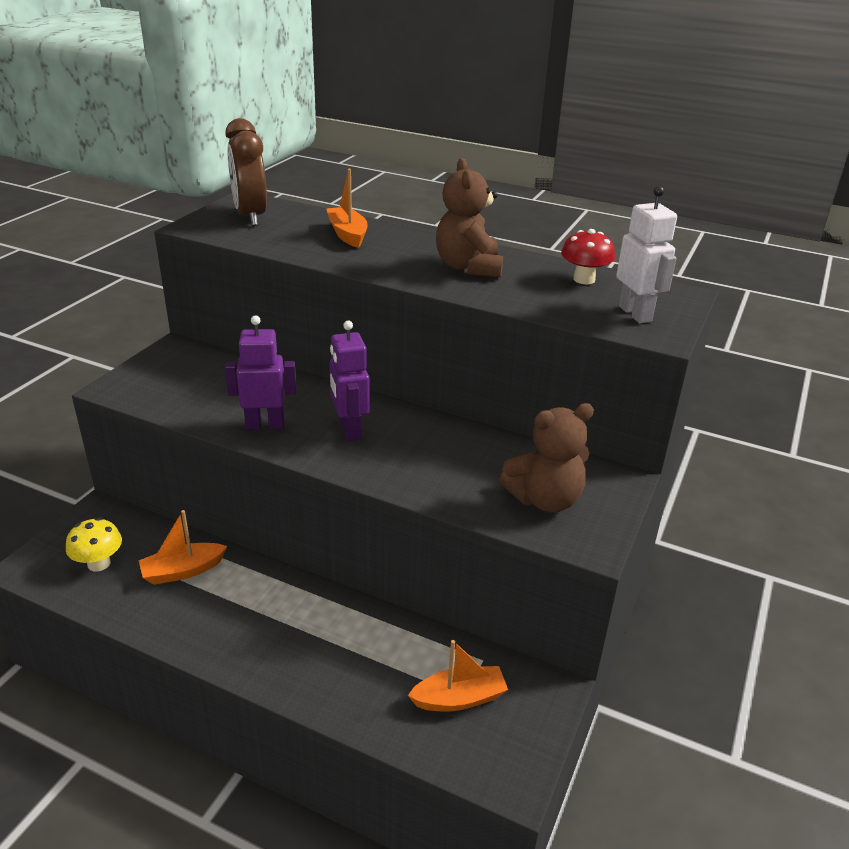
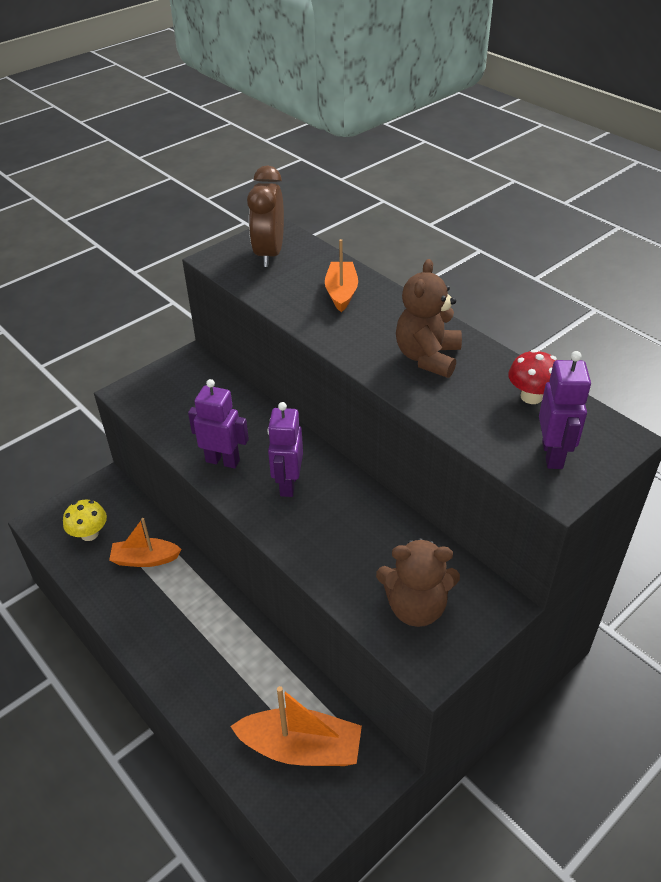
camera: 25 degrees right, 10 degrees up
(459, 698) = (301, 748): orange boat -> orange boat, size x1.52
(635, 314) = (553, 455): white robot -> purple robot

